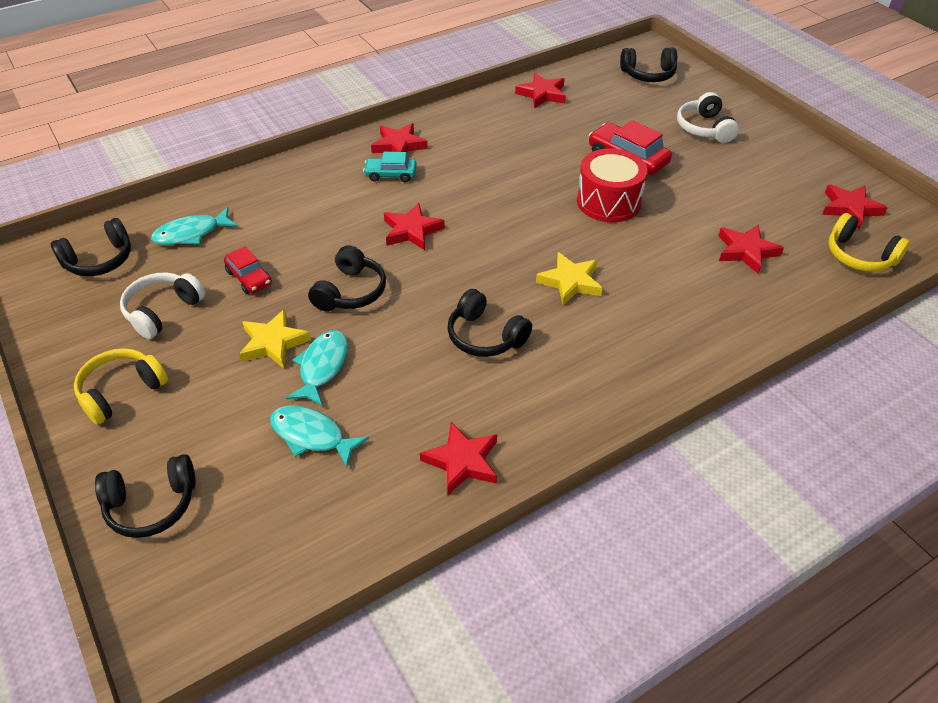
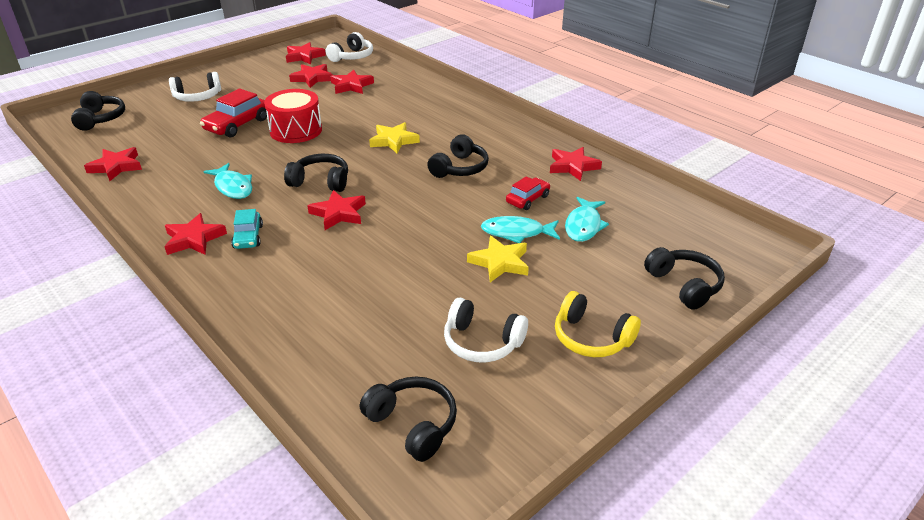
camera: 100 degrees left, 10 degrees down
(191, 234) = (354, 357): turquoise fish -> turquoise fish (233, 187)
(249, 278) = (420, 295): red car -> red car (527, 199)
(351, 292) = (426, 233): black headphones -> black headphones (320, 182)
(769, 215) = (312, 78): none -> red star
(859, 256) = (352, 57): yellow headphones -> white headphones

